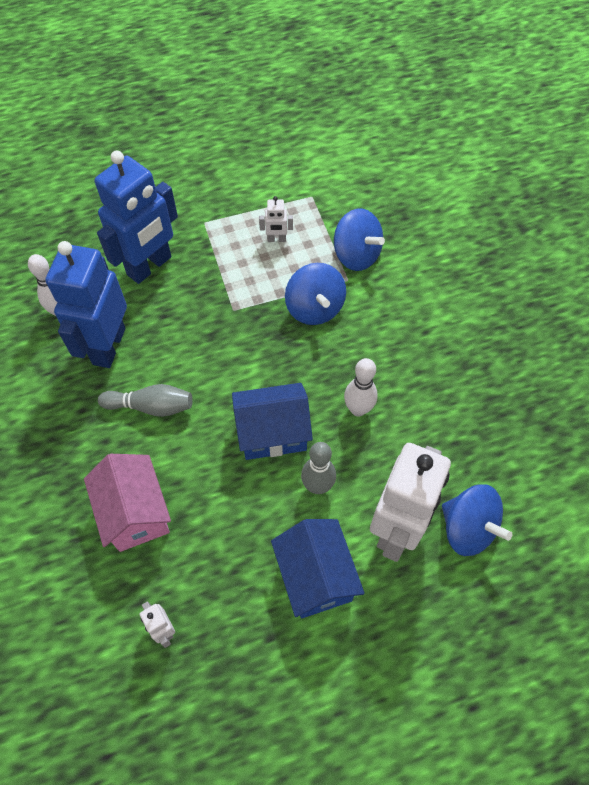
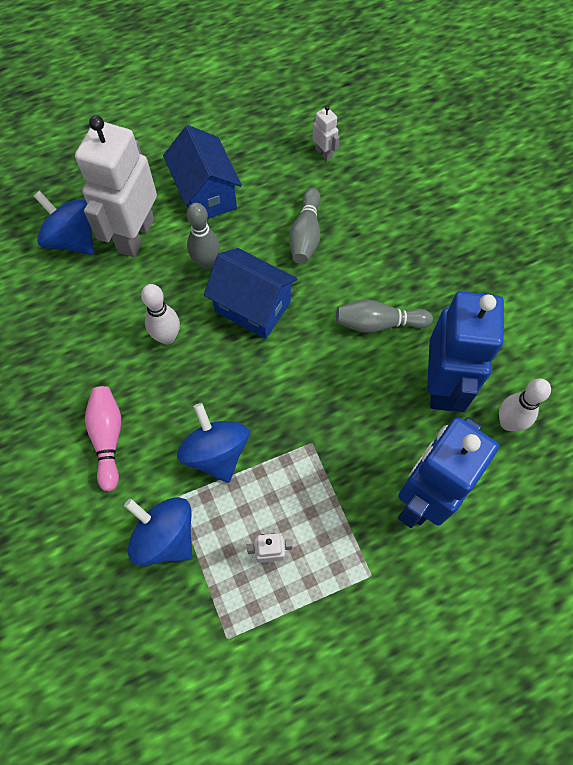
camera: 175 degrees right, 5 degrees up
(135, 513) = (367, 229): pink house -> none
(205, 511) = (306, 235): none -> grey bowling pin
(272, 433) = (252, 307): blue house -> blue house turned 45 degrees clockwise
(407, 326) = (108, 438): none -> pink bowling pin

